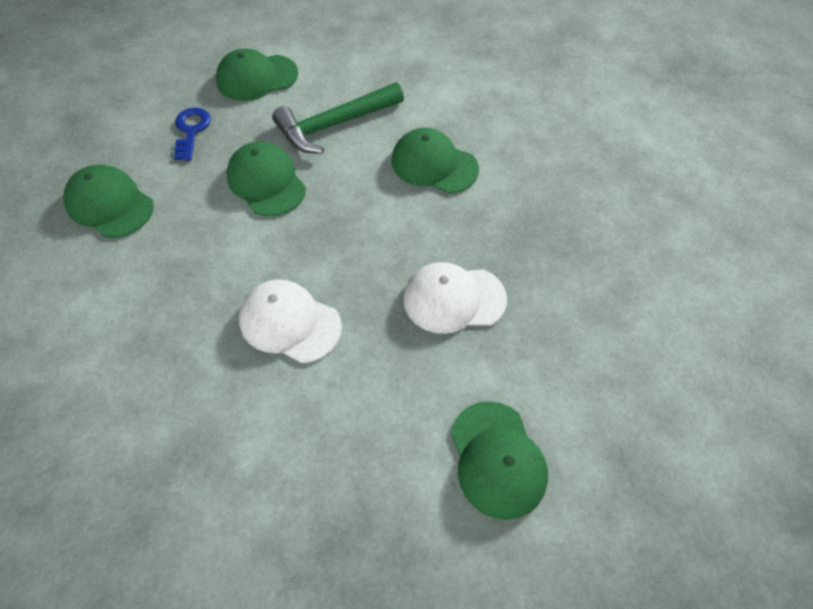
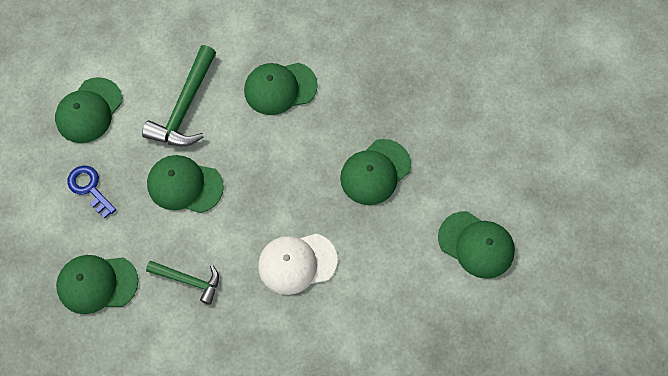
camera: 40 degrees left, 10 degrees up
(181, 260) = (189, 280): none -> green hammer
(454, 299) = (375, 172): white cap -> green cap

